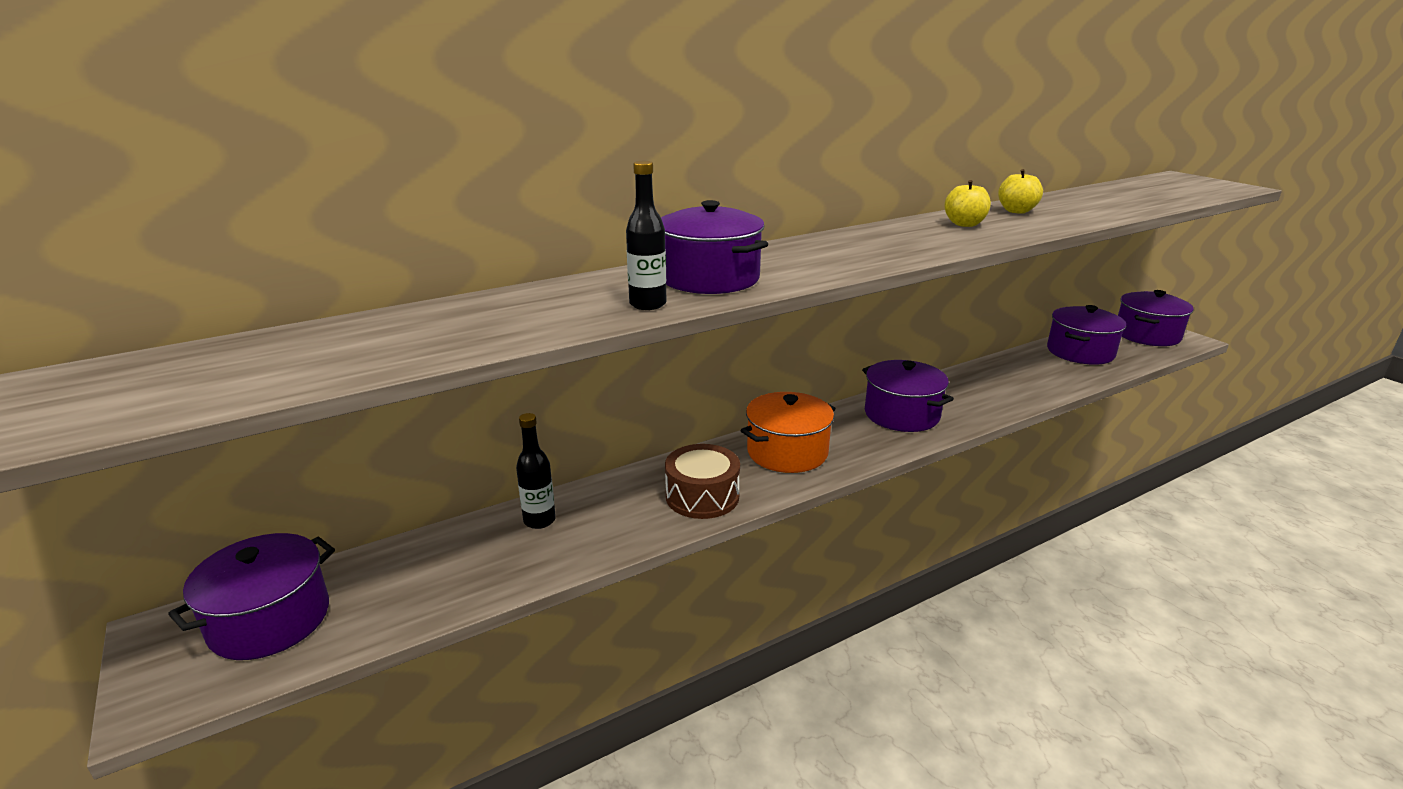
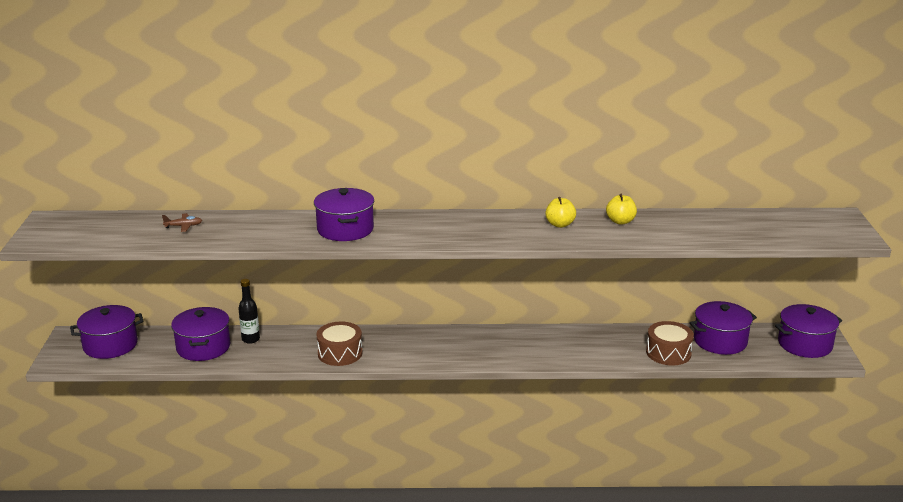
camera: 30 degrees right, 0 degrees up
(411, 329) = (183, 226): none -> brown plane
(648, 304) = (293, 238): black bottle -> none
(787, 452) = (414, 345): orange pot -> none
(901, 414) = (515, 344): purple pot -> purple pot (203, 347)
(1058, 376) = (668, 353): none -> brown drum

